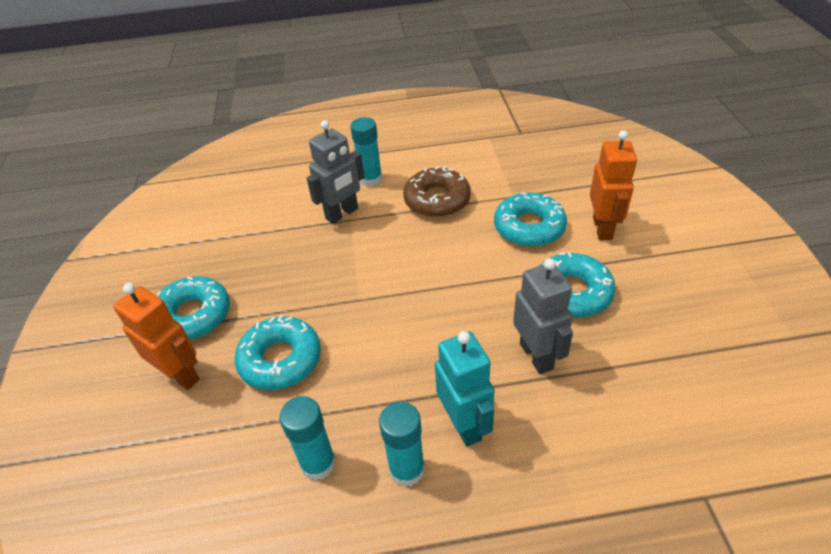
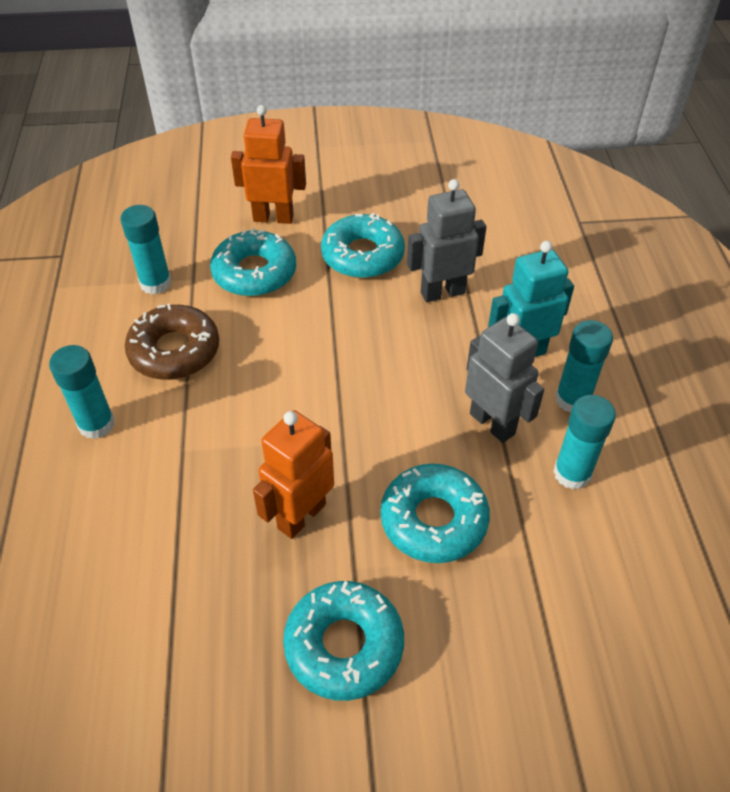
camera: 90 degrees left, 5 degrees up
(181, 375) = (452, 641): orange robot -> orange robot (301, 516)
(342, 214) = (167, 459): grey robot -> grey robot (492, 423)
(503, 179) = (155, 283): none -> turquoise glue stick

